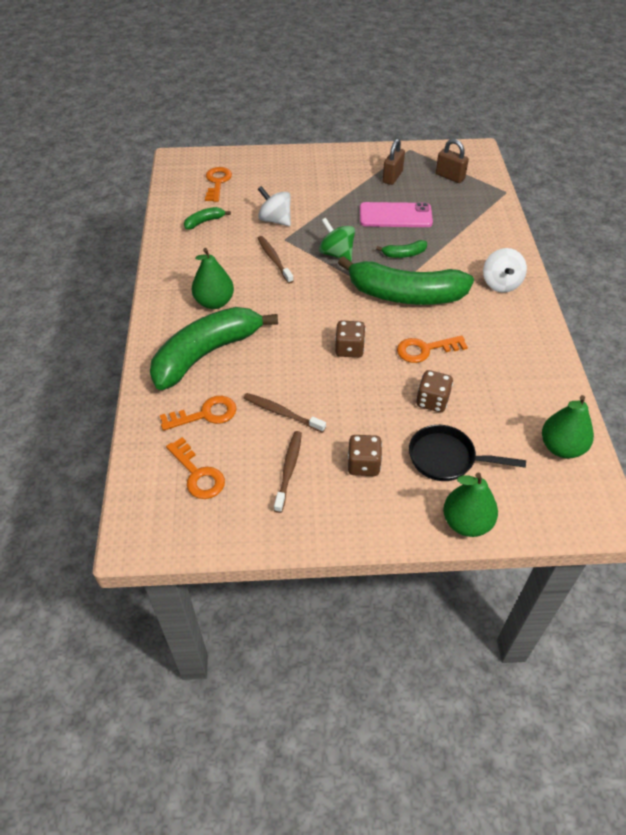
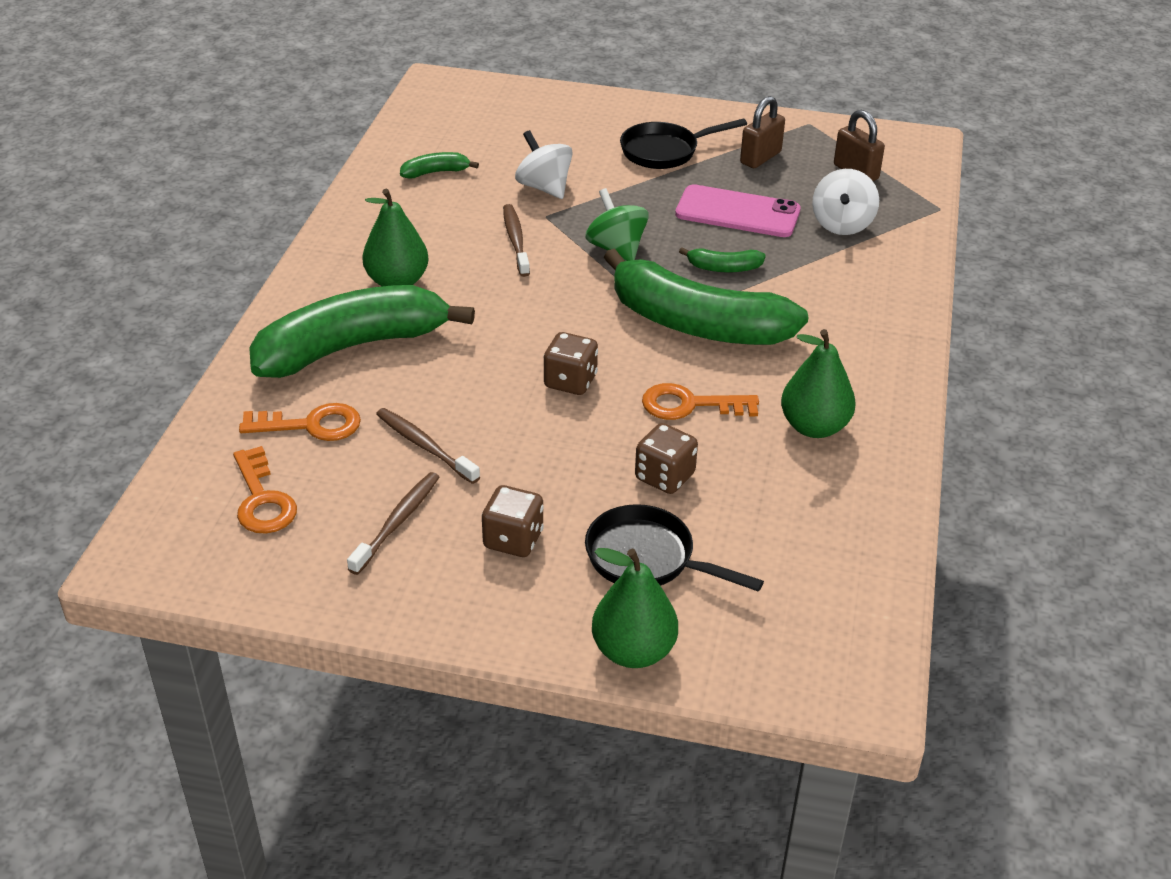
camera: 15 degrees right, 10 degrees down
(217, 182) = (481, 122): orange key -> none
(335, 182) = (665, 151): none -> black pan
(501, 283) = (862, 336): white spinning top -> white spinning top (842, 224)
(561, 447) = (842, 583): green pear -> green pear (814, 427)

